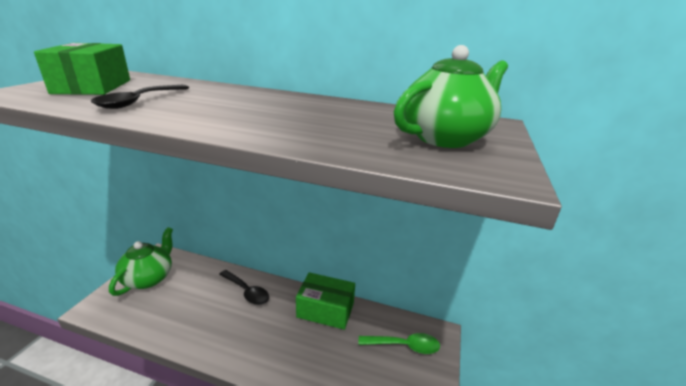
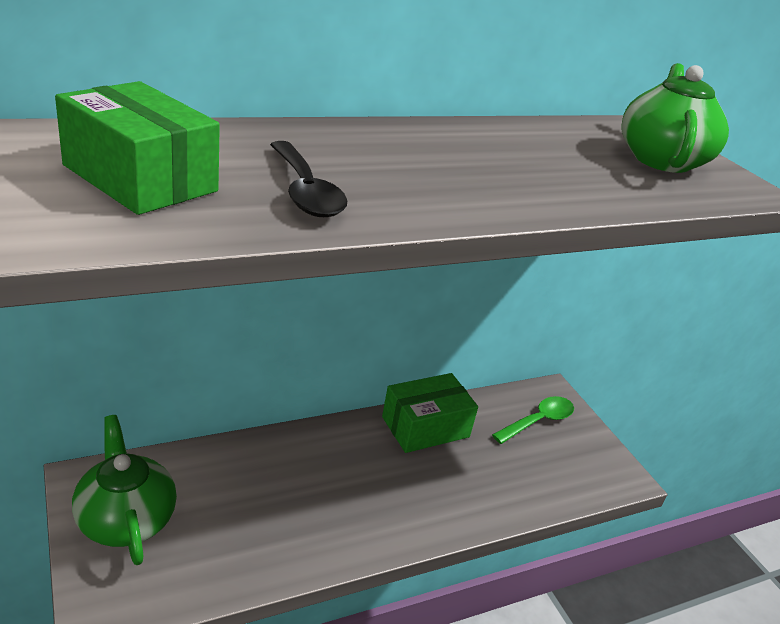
camera: 45 degrees left, 5 degrees up
(246, 291) = (305, 457): black spoon -> none

